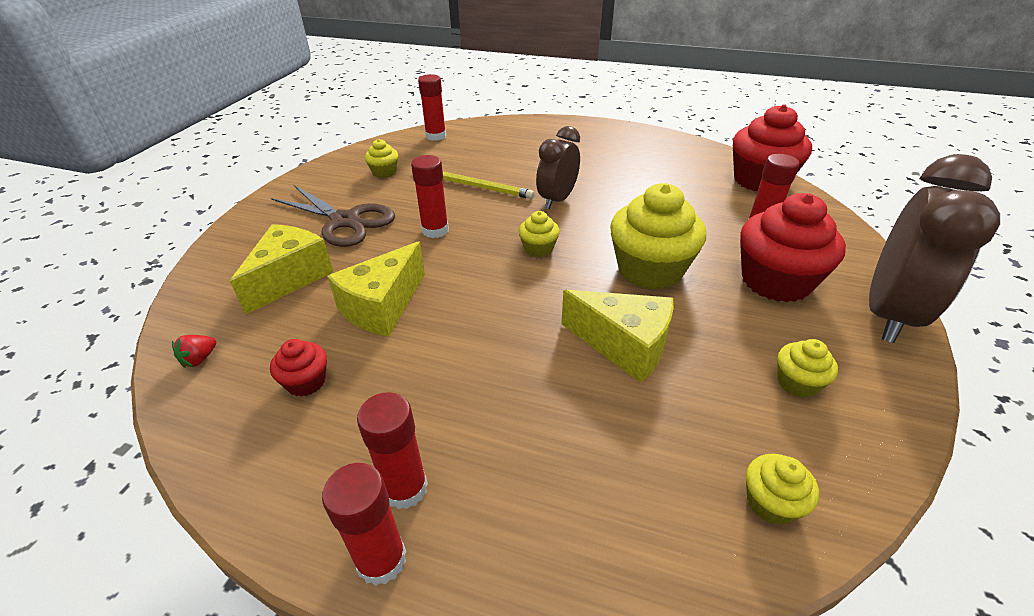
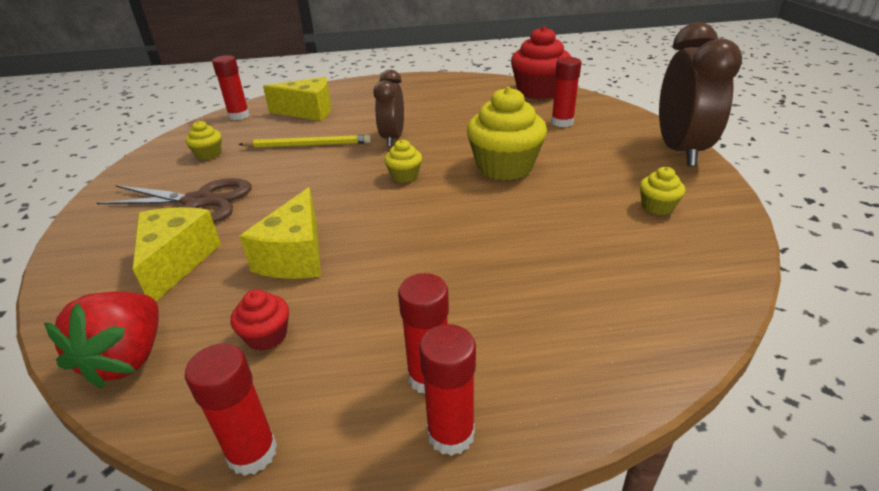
camera: 25 degrees left, 5 degrees down
(199, 359) = (128, 358): red strawberry -> red strawberry, size x2.35
(435, 230) = (299, 186): red glue stick -> red glue stick (252, 453)
(624, 346) = (525, 221): yellow cheese -> yellow cheese (308, 112)
(771, 502) = (695, 281): yellow cupcake -> none
(775, 281) = (597, 151): red cupcake -> none

